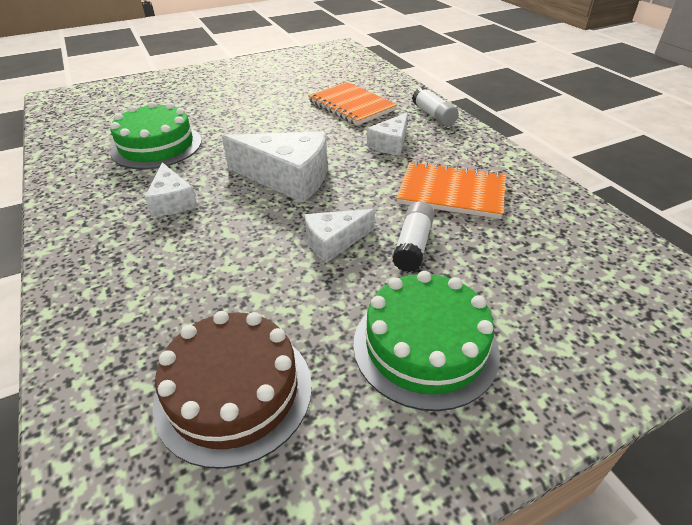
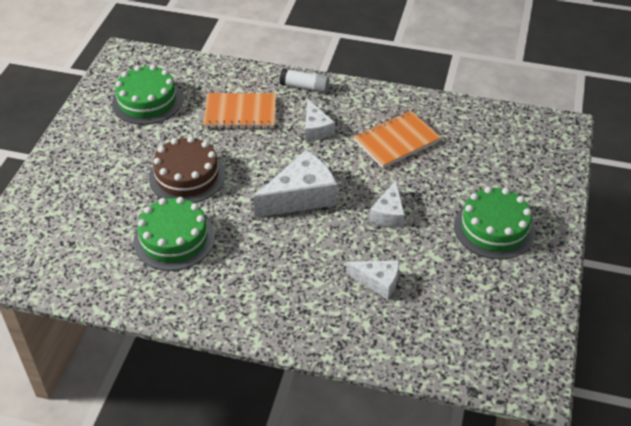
camera: 50 degrees left, 5 degrees up
(172, 201) = (266, 261): white cheese -> white cheese (378, 281)
(234, 392) = (459, 305): brown cake -> brown cake (187, 176)
(305, 72) = (147, 101): none -> green cake
(413, 245) = (424, 186): white glue stick -> none

